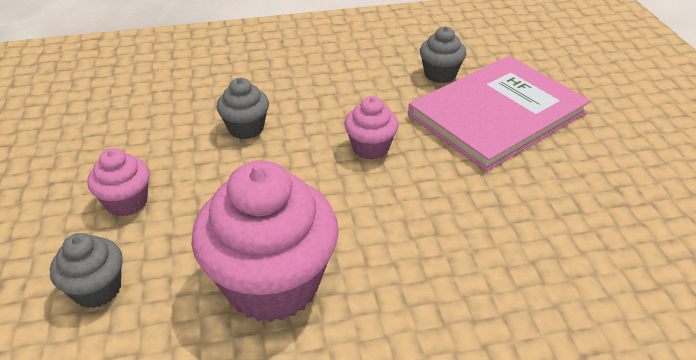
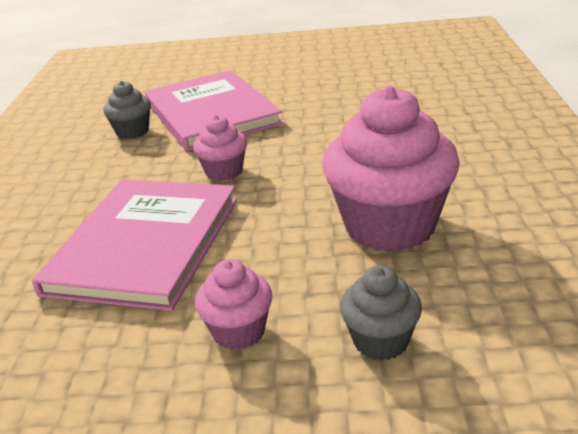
camera: 75 degrees left, 10 degrees down
(246, 128) = (145, 245): grey cupcake -> pink book

